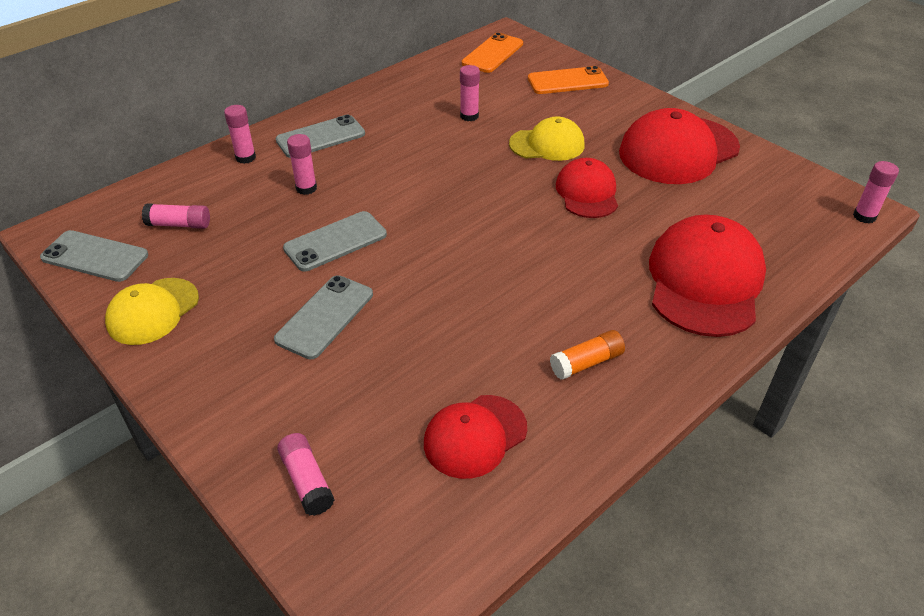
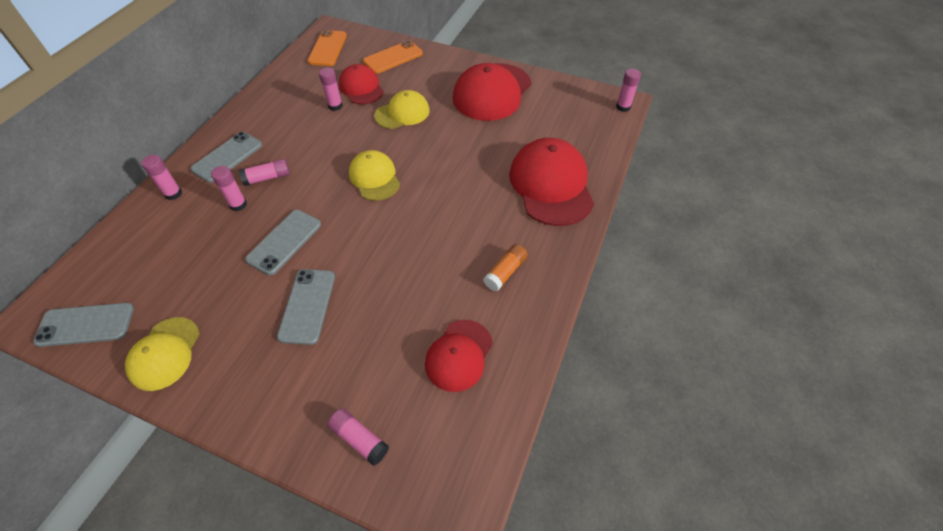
camera: 25 degrees left, 10 degrees up
(179, 224) = (146, 271): pink glue stick -> pink glue stick (267, 178)
(475, 205) = (374, 177): none -> yellow cap
(587, 192) = (447, 143): red cap -> red cap (361, 88)

